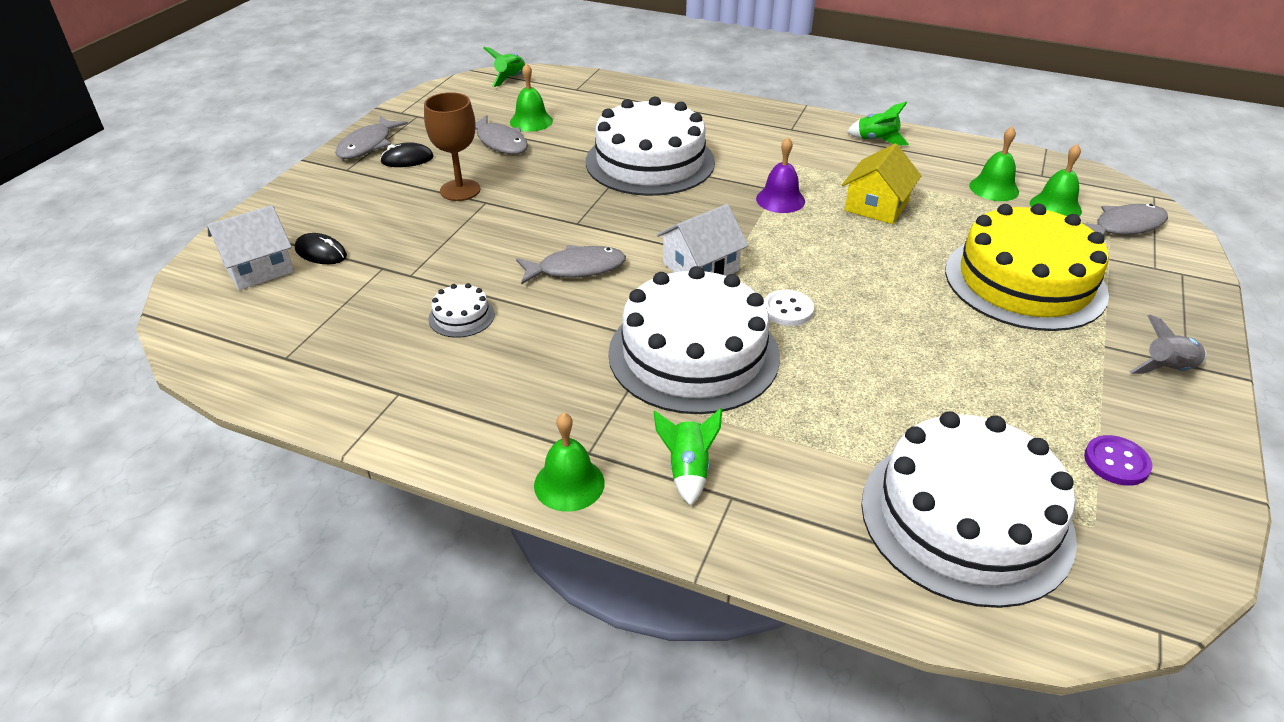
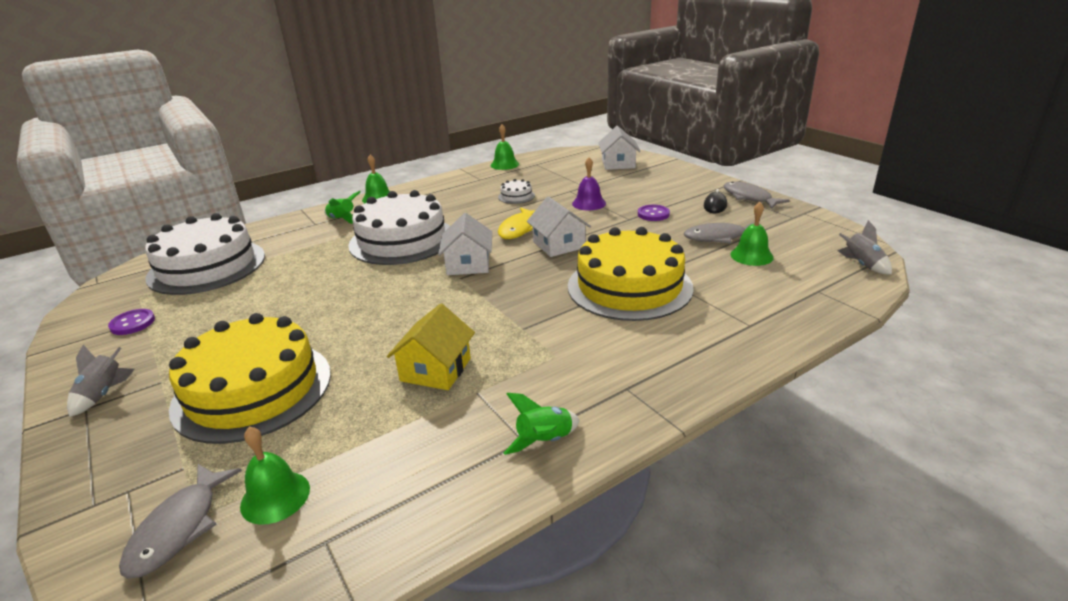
camera: 125 degrees right, 10 degrees down
(321, 253) = (617, 176): black mouse -> none
(460, 190) = (653, 214): brown goblet -> purple button
(510, 79) = (862, 265): green rocket -> grey rocket
(576, 269) = (519, 229): grey fish -> yellow fish
(596, 225) = (559, 245): none -> white house
(650, 162) = (629, 286): white cake -> yellow cake
(780, 200) = (505, 324): purple bell -> purple bell (589, 203)
(787, 310) = (389, 277): white button -> none
(876, 206) = (436, 369): yellow house -> yellow house turned 45 degrees clockwise
(994, 188) = (360, 471): green bell -> green bell (504, 164)

